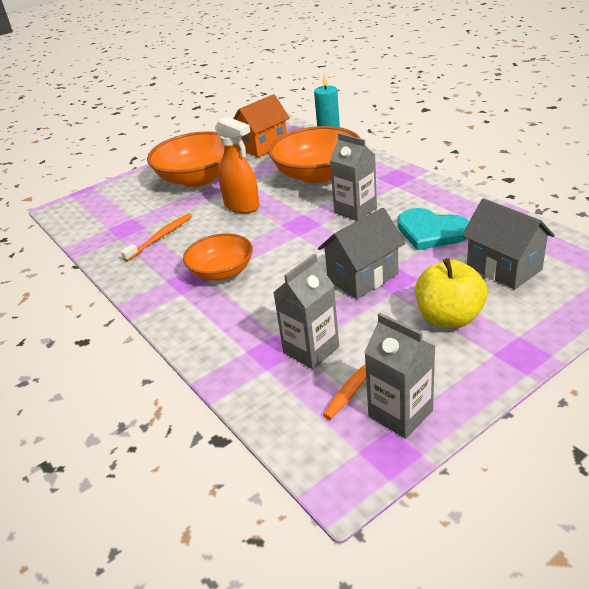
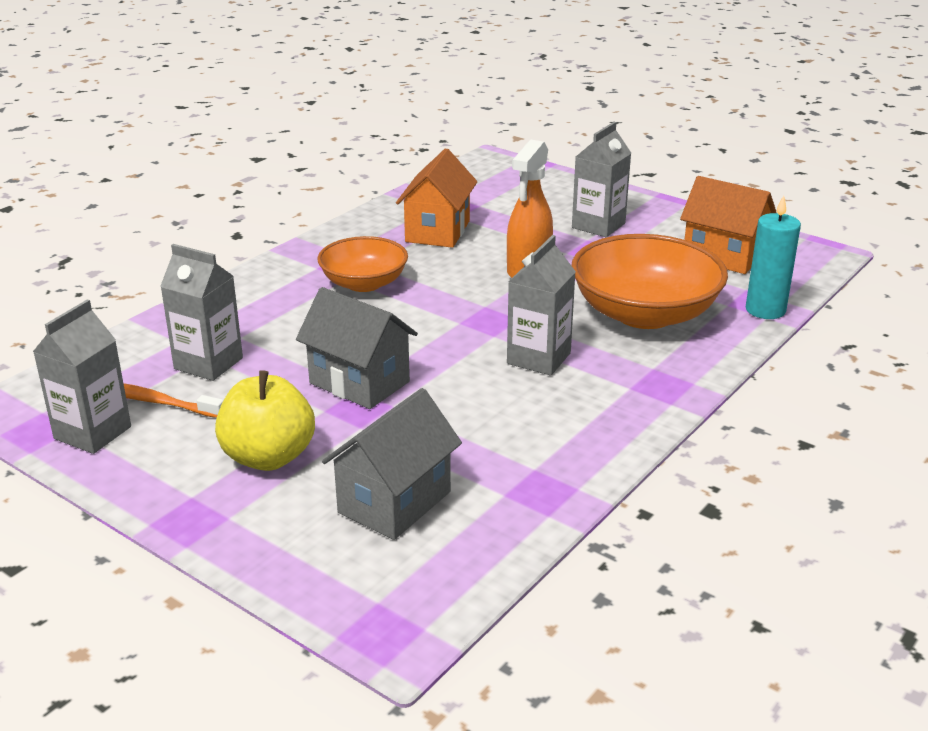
camera: 70 degrees right, 5 degrees down
(161, 237) = (437, 231): orange toothbrush -> orange house
(198, 178) = (598, 225): orange bowl -> grey carton
(431, 231) = (490, 430): turquoise heart -> none

